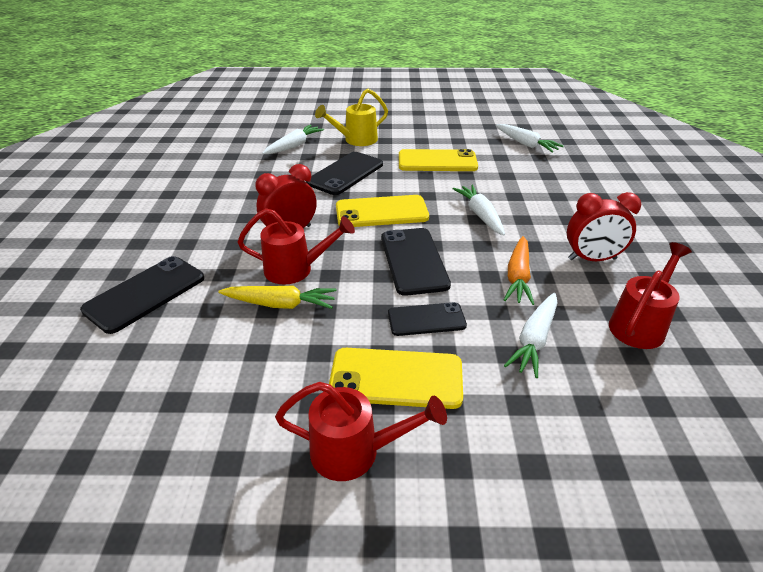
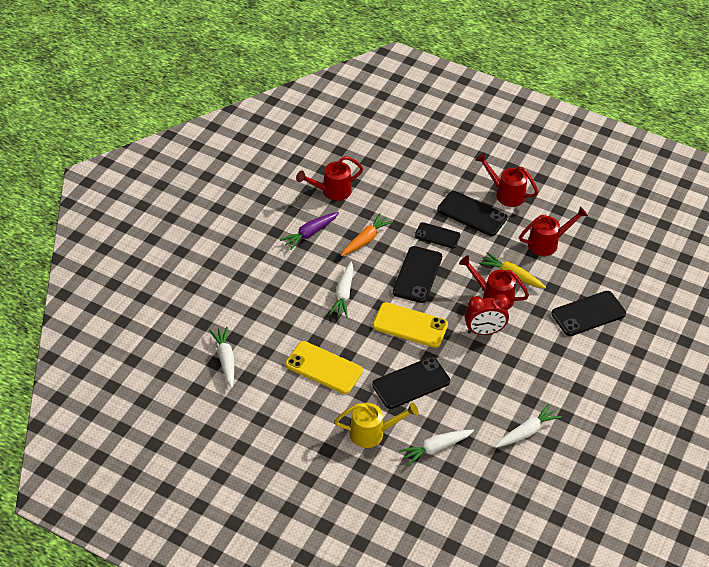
camera: 155 degrees left, 10 degrees up
(235, 377) = (547, 243): none -> red watering can
(396, 378) = (472, 214): yellow phone -> black phone
(534, 340) = (392, 205): white carrot -> white carrot (526, 432)
(592, 259) = (310, 233): red clock -> purple carrot

